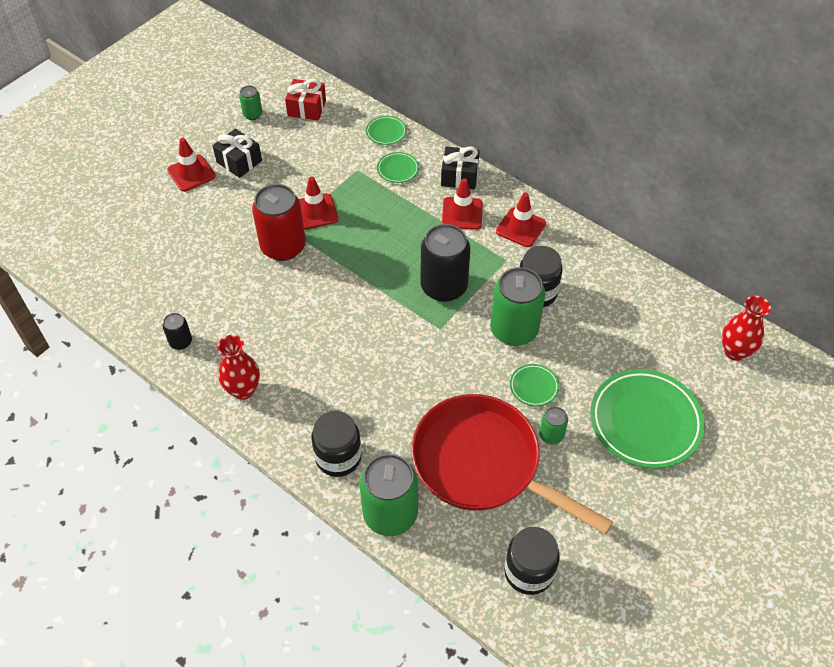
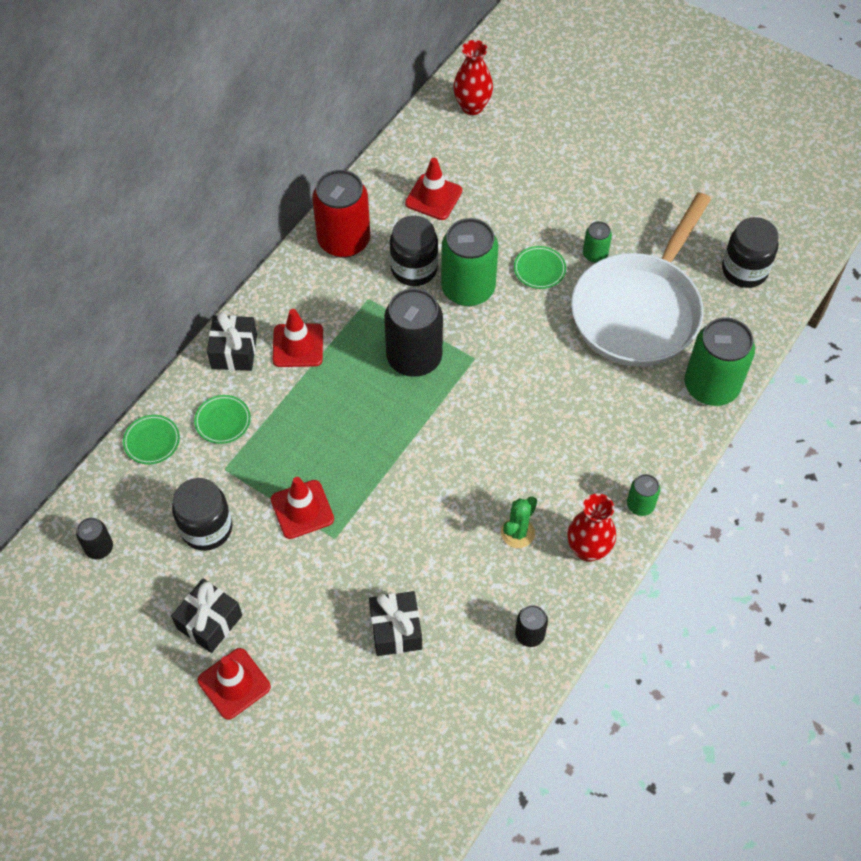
camera: 95 degrees left, 5 degrees up
(206, 260) = (396, 630): none -> black gift
(252, 114) = (110, 620): green can -> green can (640, 505)
(268, 343) = (517, 533): none -> green cactus
(283, 247) = (365, 539): red can -> red can (344, 241)
(307, 108) = (99, 548): red gift -> black can
(338, 457) = (657, 440): black jar -> black jar (206, 528)
(483, 464) = (639, 310): red pan -> white pan
(520, 227) = (317, 285): red traffic cone -> red traffic cone (433, 197)
(645, 421) = (566, 179): green plate -> none

